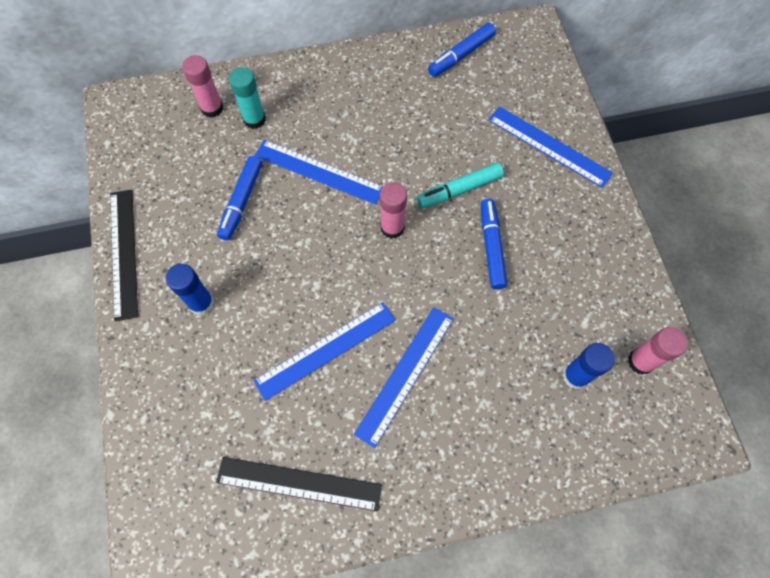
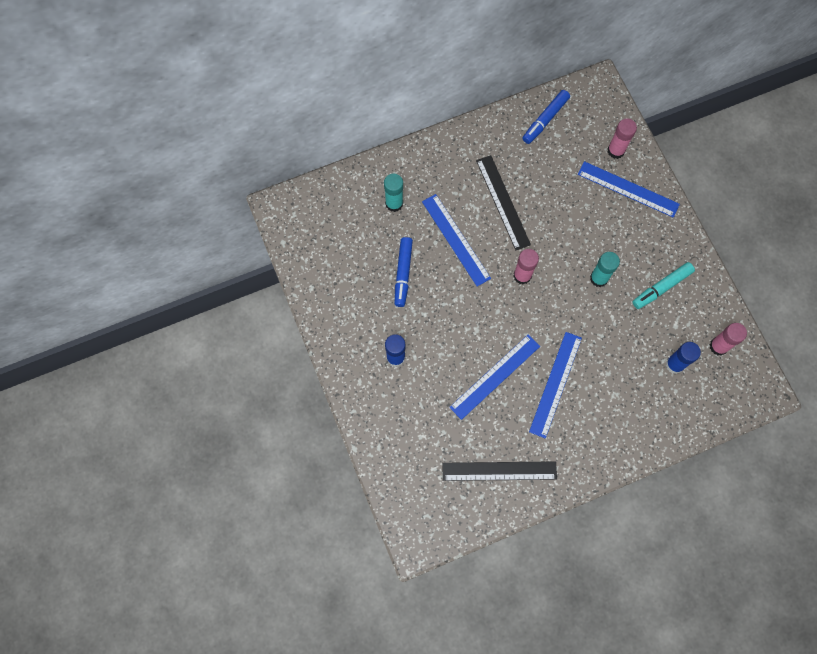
camera: 10 degrees left, 5 degrees up
(124, 253) = (326, 329): black ruler -> black ruler (503, 202)
(212, 108) = (357, 199): pink glue stick -> pink glue stick (616, 150)
(318, 172) = (456, 239): blue ruler -> blue ruler turned 45 degrees clockwise
(459, 190) = (566, 237): turquoise marker -> turquoise marker (661, 287)
(491, 247) = (599, 278): blue marker -> turquoise glue stick

